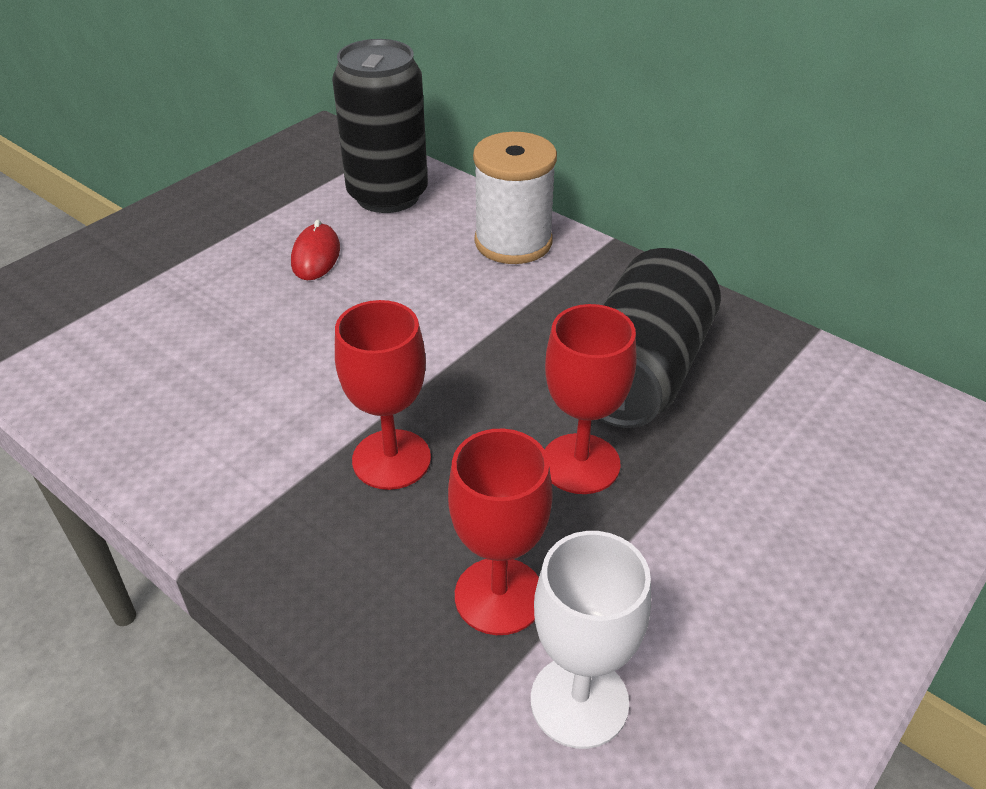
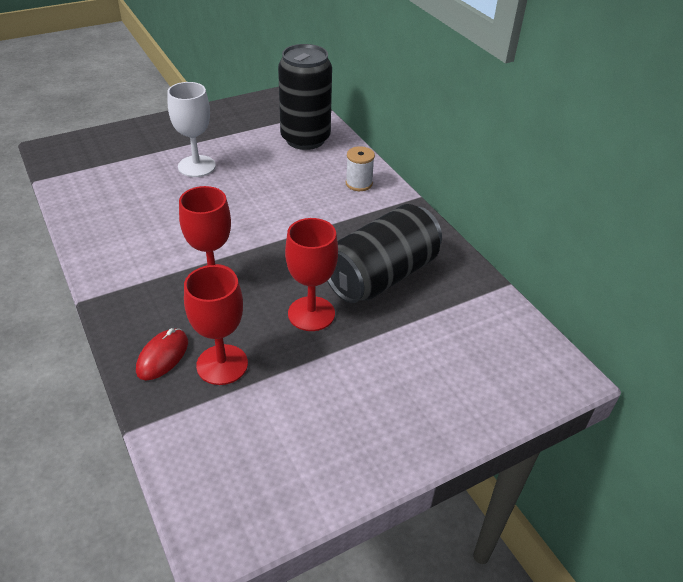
camera: 20 degrees right, 0 degrees up
(316, 256) = (244, 163): red mouse -> red mouse (162, 356)
(513, 242) = (359, 183): white spool -> white spool, size x0.56
(579, 701) = (227, 428): white goblet -> white goblet (196, 166)

